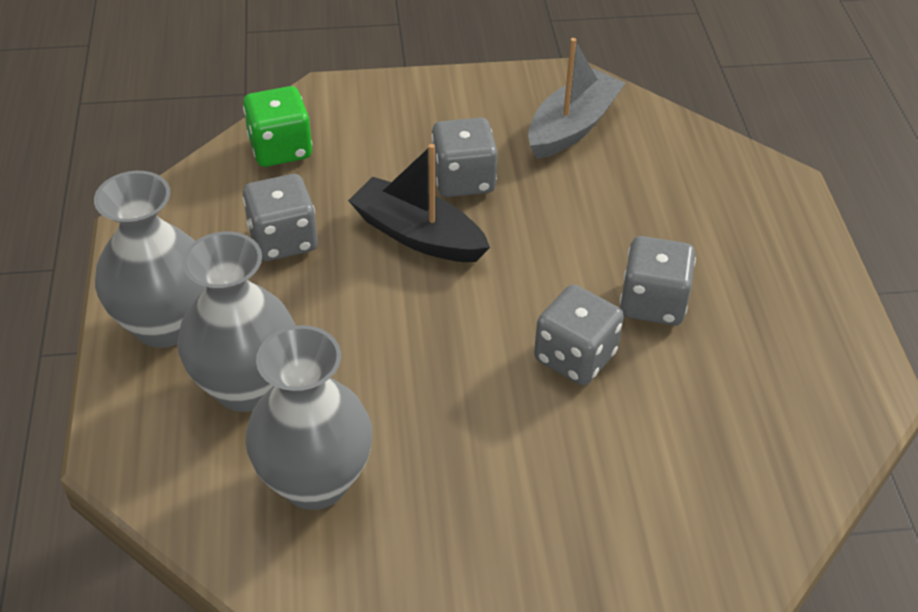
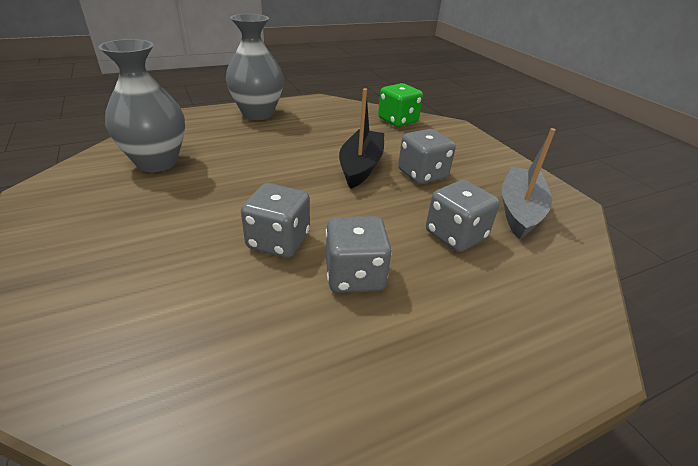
camera: 70 degrees right, 10 degrees down
(246, 386) = (222, 136): grey vase -> none
(283, 240) = (330, 130): grey dice -> grey dice (455, 235)
(572, 127) = (519, 210): grey boat -> grey boat turned 90 degrees counterclockwise

